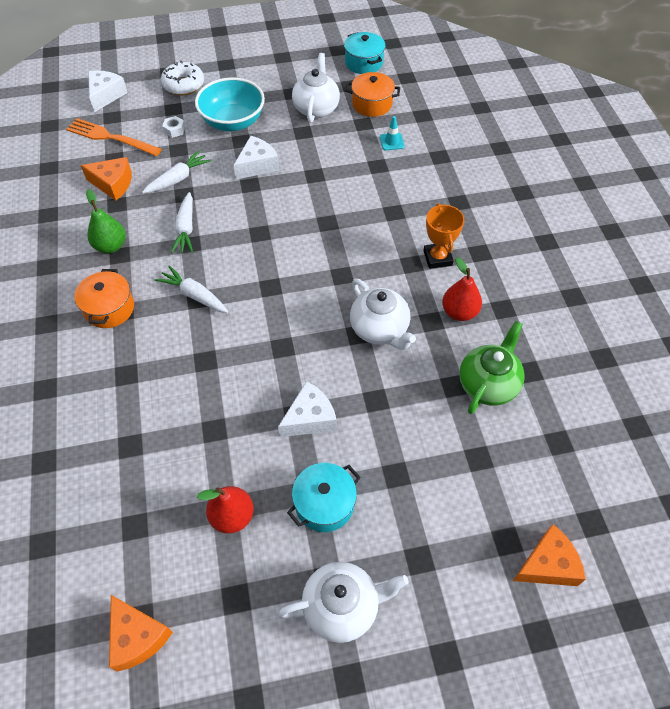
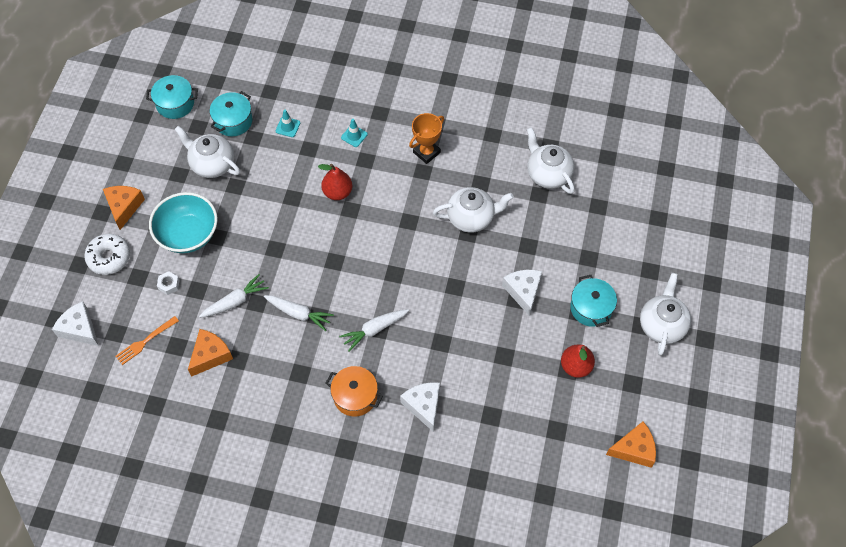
camera: 65 degrees left, 5 degrees up
(110, 137) = (145, 341): orange fork -> orange fork, size x0.66
(111, 246) = (286, 377): green pear -> none
(178, 179) = (235, 301): white carrot -> white carrot turned 75 degrees clockwise
(257, 165) = (255, 235): white cheese -> white cheese (423, 406)
(372, 104) = (233, 121): orange pot -> turquoise pot
(416, 192) = (354, 136): none -> turquoise traffic cone
(437, 258) = (426, 152): orange trophy -> orange trophy turned 60 degrees counterclockwise
(459, 312) = (482, 162): red pear -> red pear (337, 192)
(488, 384) = (547, 174): green teapot -> white teapot
(547, 564) = (681, 205): orange cheese -> orange cheese (124, 207)

